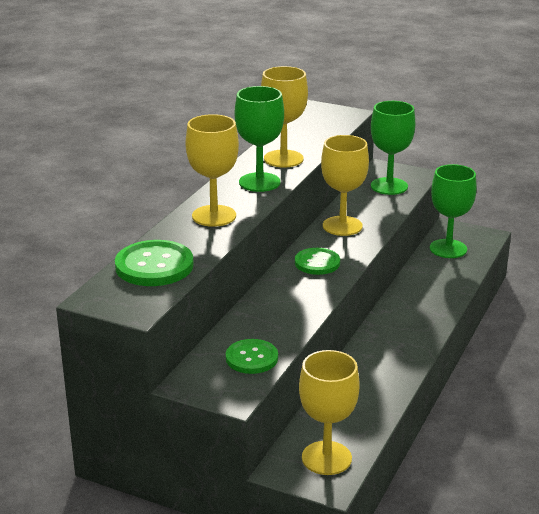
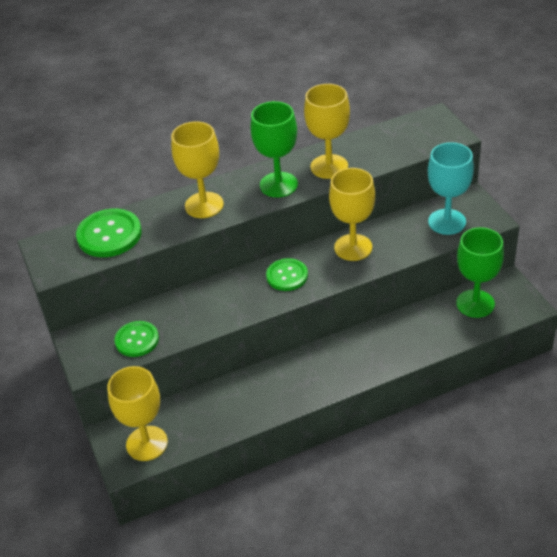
camera: 45 degrees right, 15 degrees up
(389, 186) = (447, 222): green goblet -> turquoise goblet

